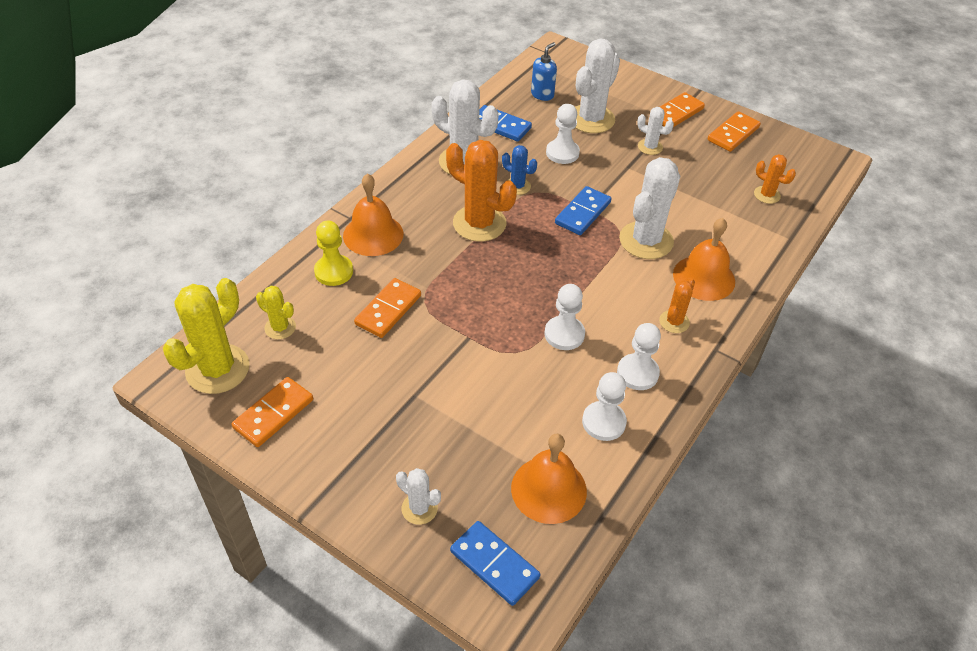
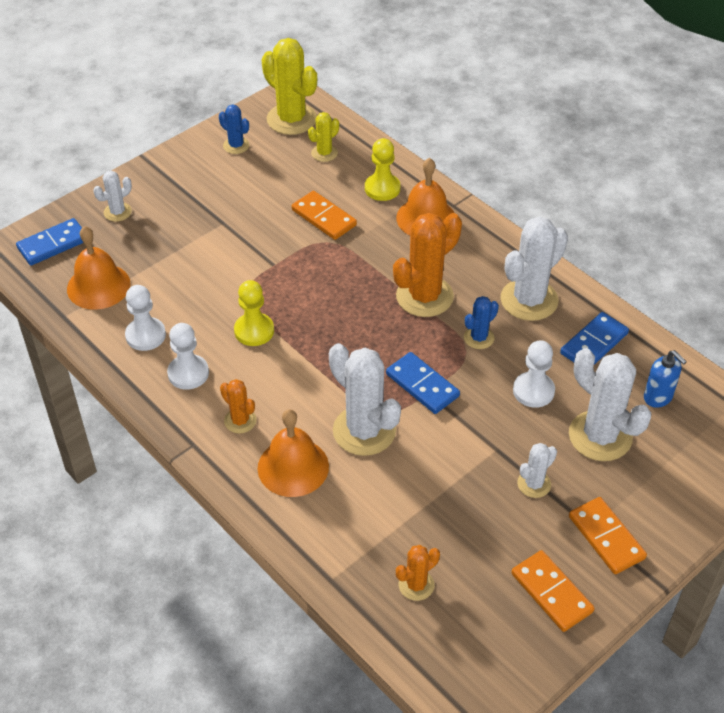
camera: 105 degrees right, 0 degrees up
(274, 414) = (236, 145): orange domino -> blue cactus
(564, 334) = (254, 331): white pawn -> yellow pawn

